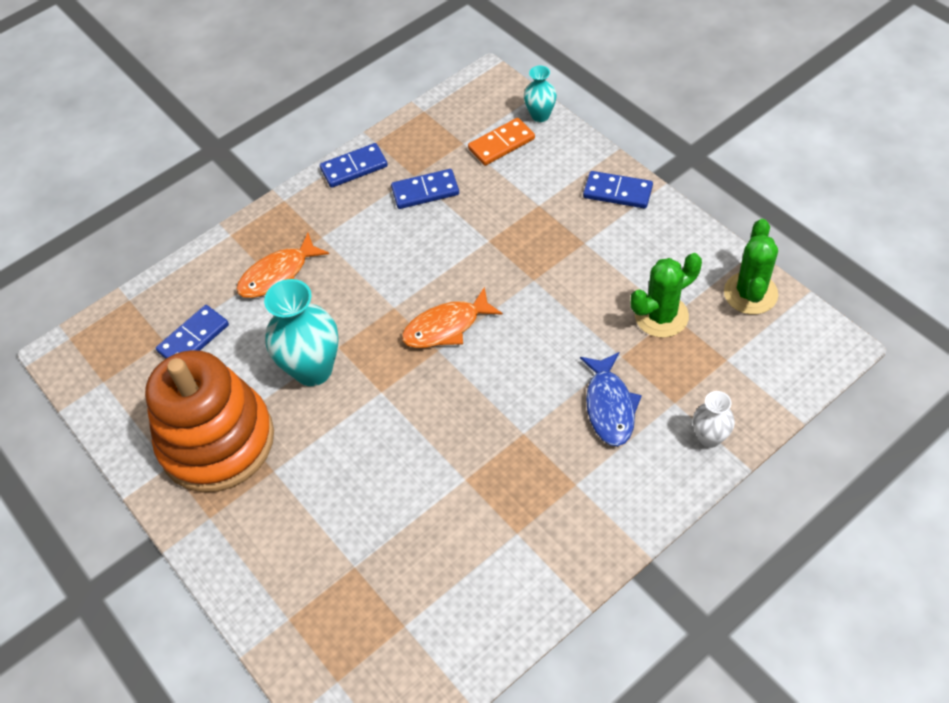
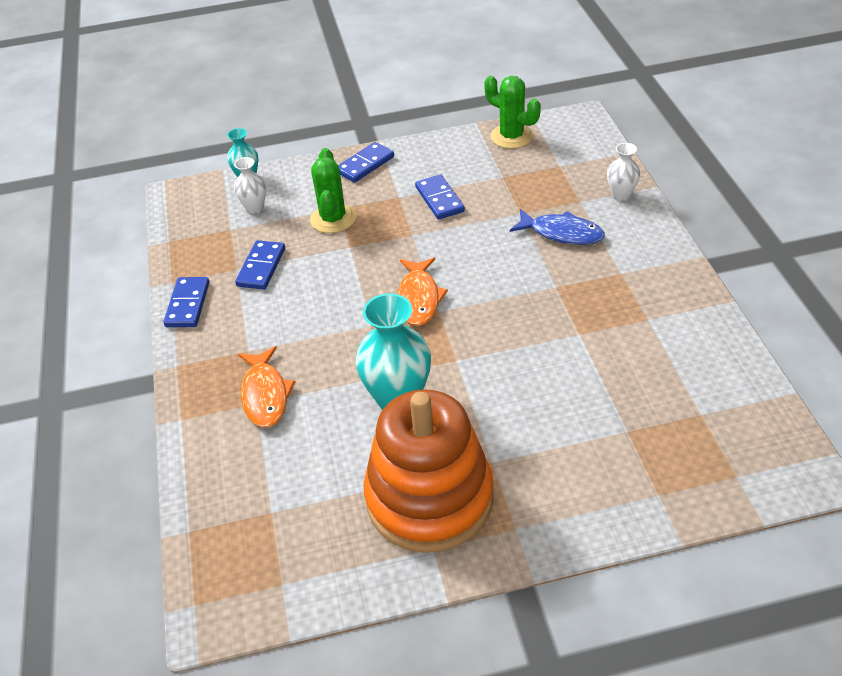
camera: 65 degrees left, 10 degrees down
(193, 338) = (288, 484): blue domino -> blue domino (439, 199)
(501, 144) = (255, 208): orange domino -> white vase
(661, 316) = (499, 182): green cactus -> green cactus (333, 219)

